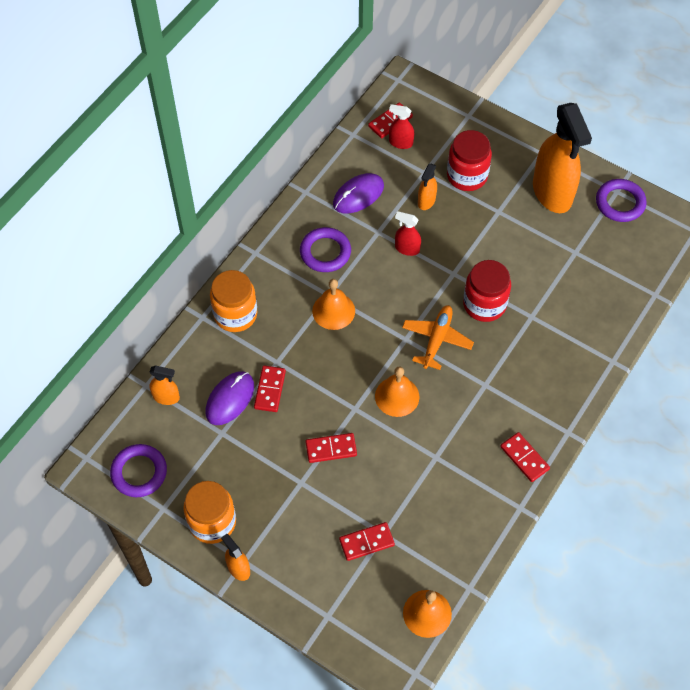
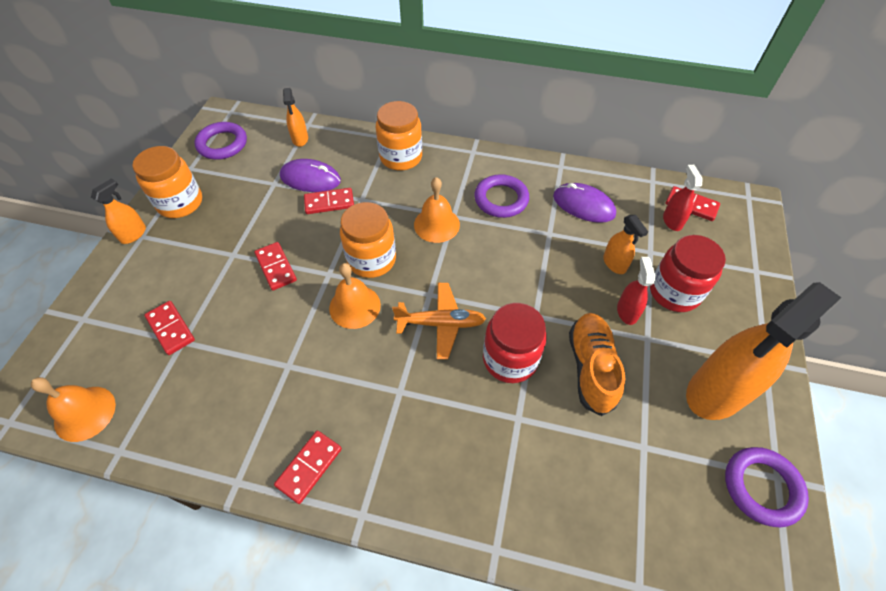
camera: 70 degrees right, 5 degrees down
(352, 371) = (371, 259): none -> orange jar
(407, 248) = (543, 263): red spray bottle -> red spray bottle (627, 312)
(426, 201) = (614, 264): orange spray bottle -> orange spray bottle turned 120 degrees counterclockwise
(509, 256) = (591, 368): none -> orange shoe

